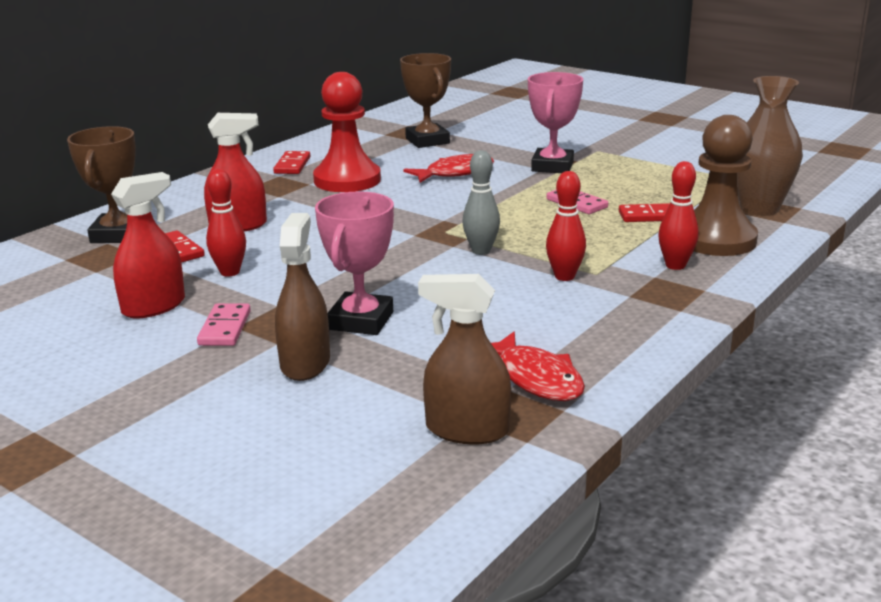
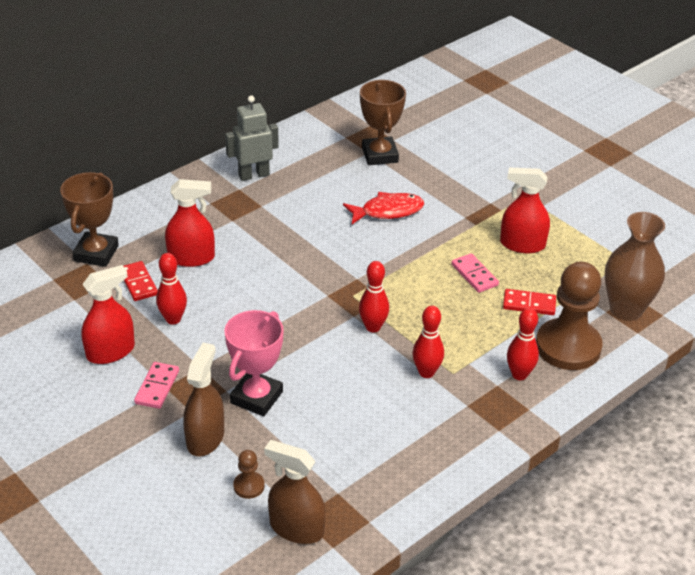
camera: 10 degrees right, 15 degrees up
(292, 165) = (253, 175): red domino -> grey robot
(347, 180) = (294, 206): red pawn -> none
(382, 399) = (249, 486): none -> brown pawn
(481, 251) = (373, 327): grey bowling pin -> red bowling pin
(536, 378) = (361, 485): red fish -> none
(552, 166) = (475, 215): pink trophy -> none
(615, 179) = (522, 244): none -> red spray bottle

